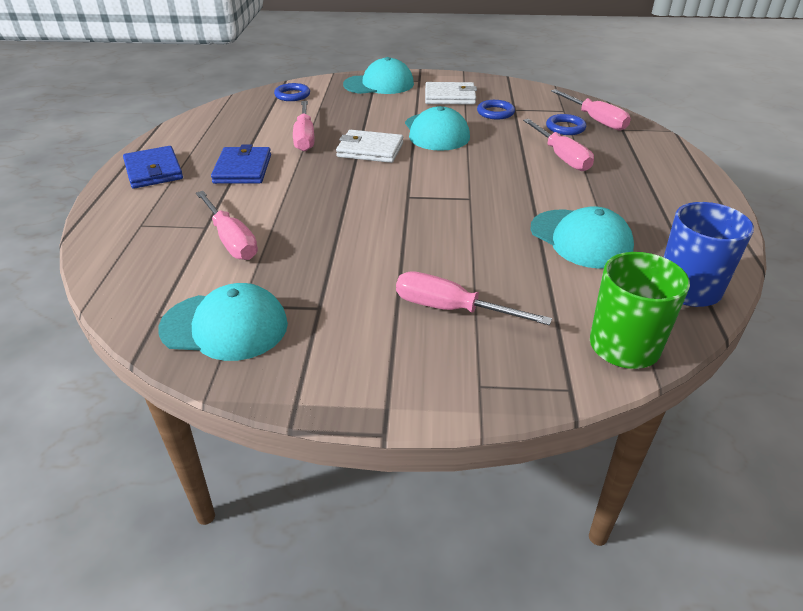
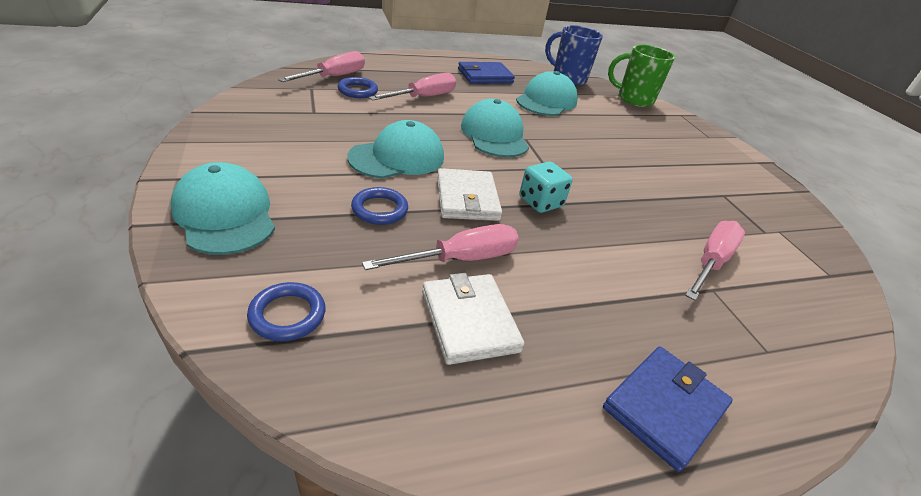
camera: 115 degrees left, 0 degrees up
(225, 326) = (791, 234): turquoise cap -> turquoise cap (494, 135)
(243, 169) = (583, 298): blue wallet -> blue wallet (485, 76)
(353, 179) = (540, 202): none -> turquoise dice
(450, 97) = (278, 150): white wallet -> white wallet (469, 320)
(451, 309) = (665, 145): pink screwdriver -> none
(495, 112) = (327, 122): blue ring -> blue ring (379, 209)

